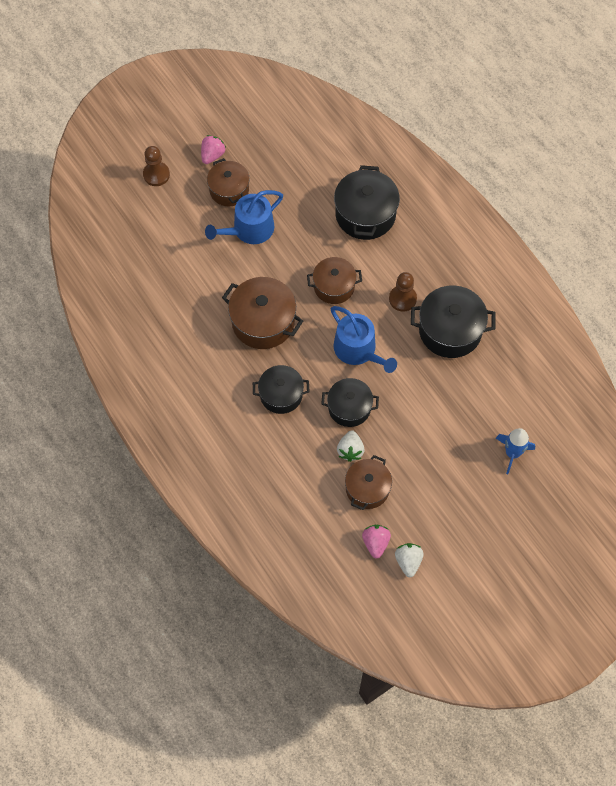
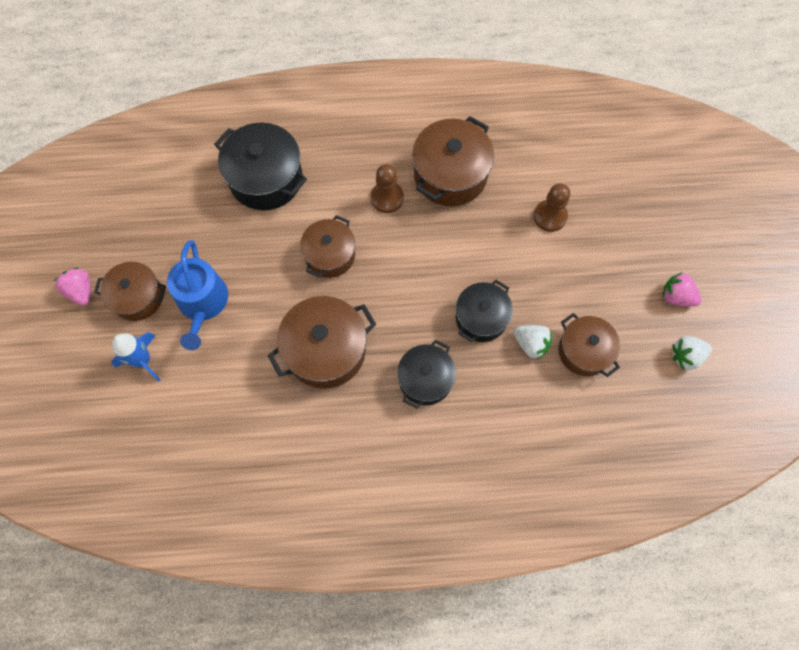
camera: 60 degrees left, 5 degrees up
(156, 175) = (59, 366): brown pawn -> brown pawn (550, 216)
(358, 350) = (420, 272): blue watering can -> none
(375, 543) = (650, 377): pink strawberry -> pink strawberry (676, 296)
(408, 561) = (686, 356): white strawberry -> white strawberry turned 45 degrees counterclockwise
(450, 331) = (450, 175): black pot -> brown pot
(512, 453) = (616, 194): blue rocket -> blue rocket (143, 360)

